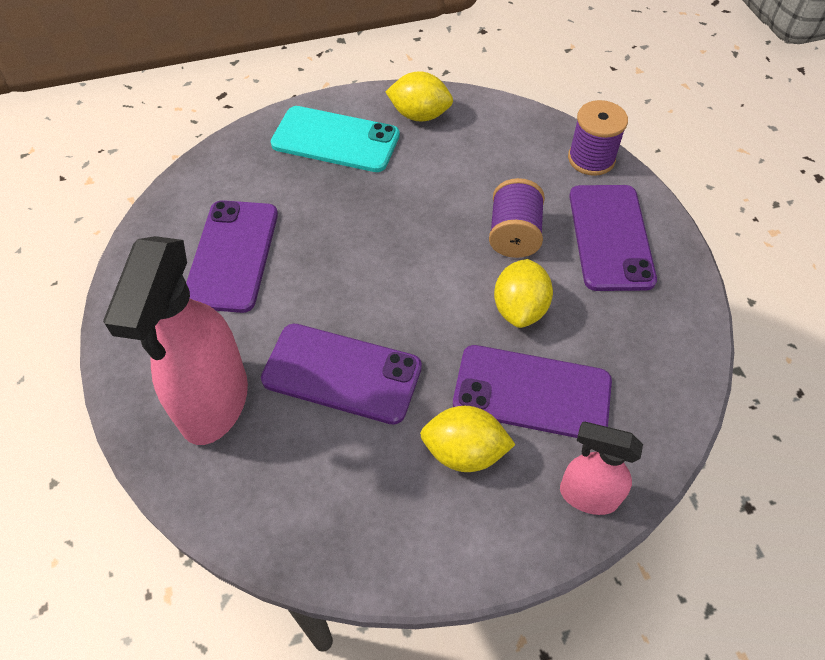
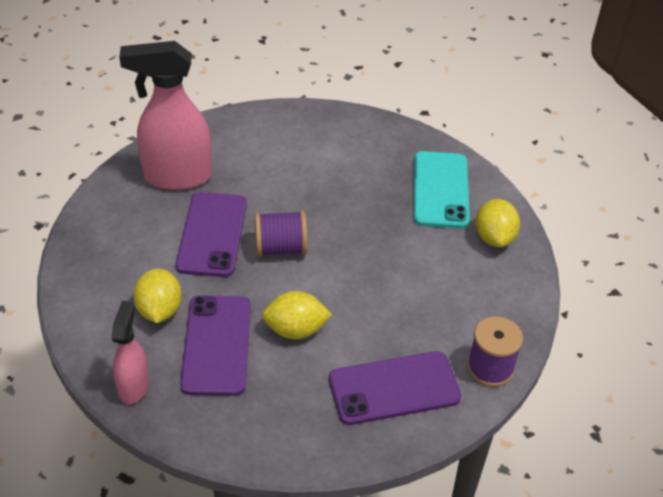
camera: 75 degrees right, 10 degrees down
(232, 255) = (301, 158): purple phone -> none
(514, 235) = (374, 318): purple spool -> purple spool (280, 248)

